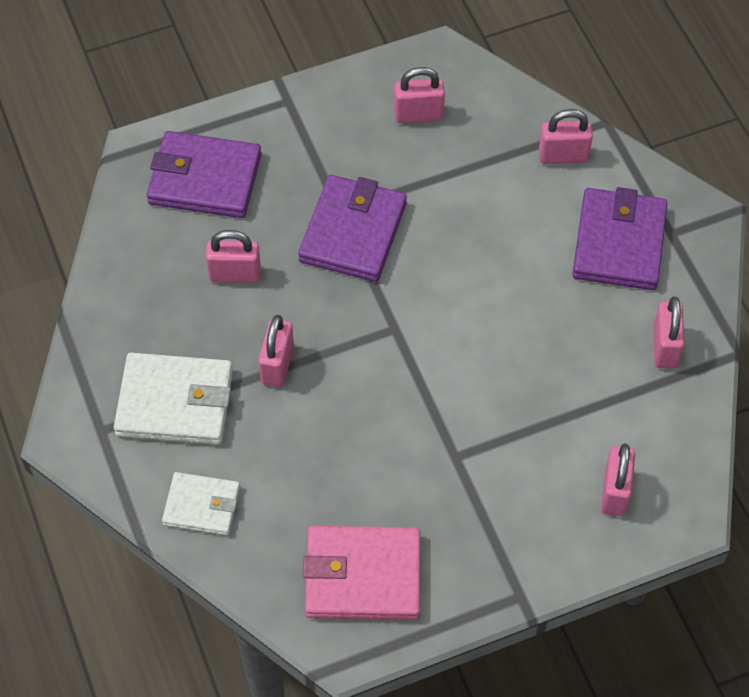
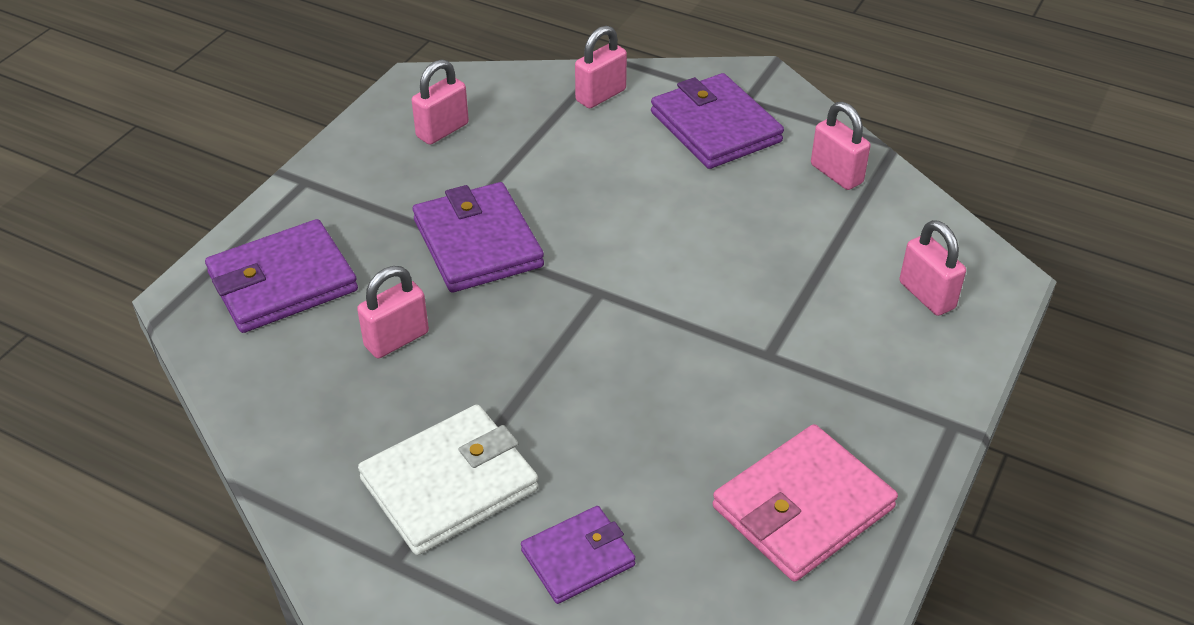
camera: 40 degrees left, 15 degrees down
(202, 506) = (578, 558): white wallet -> purple wallet
(277, 365) = (521, 387): pink padlock -> none

